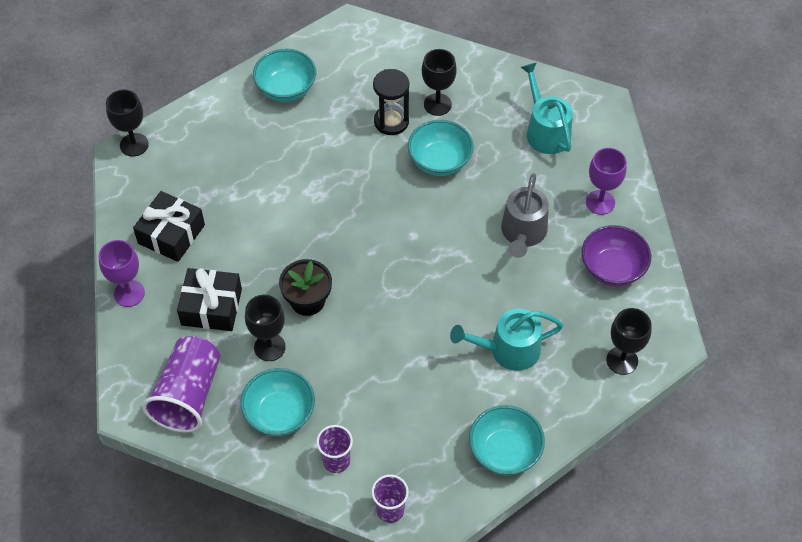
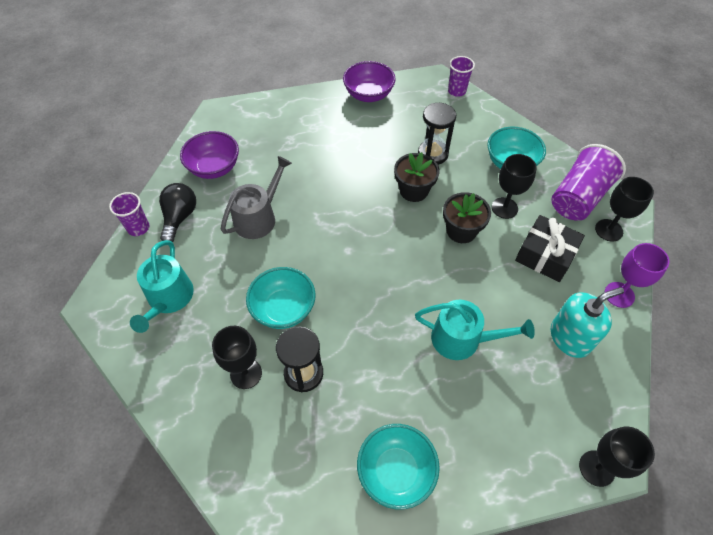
camera: 155 degrees left, 0 degrees up
(171, 234) = (570, 337): black gift -> turquoise soap dispenser
(336, 461) = (480, 125): purple cup -> purple cup (138, 228)
(378, 329) = (413, 190): none -> black flower pot
(378, 388) = (433, 154): none -> black hourglass
(504, 451) = (368, 95): turquoise bowl -> purple bowl
(508, 350) = (327, 145): turquoise watering can -> turquoise watering can (462, 339)
(600, 202) = (180, 217): purple goblet -> black light bulb
(622, 360) = (257, 114): black goblet -> black goblet (609, 230)

